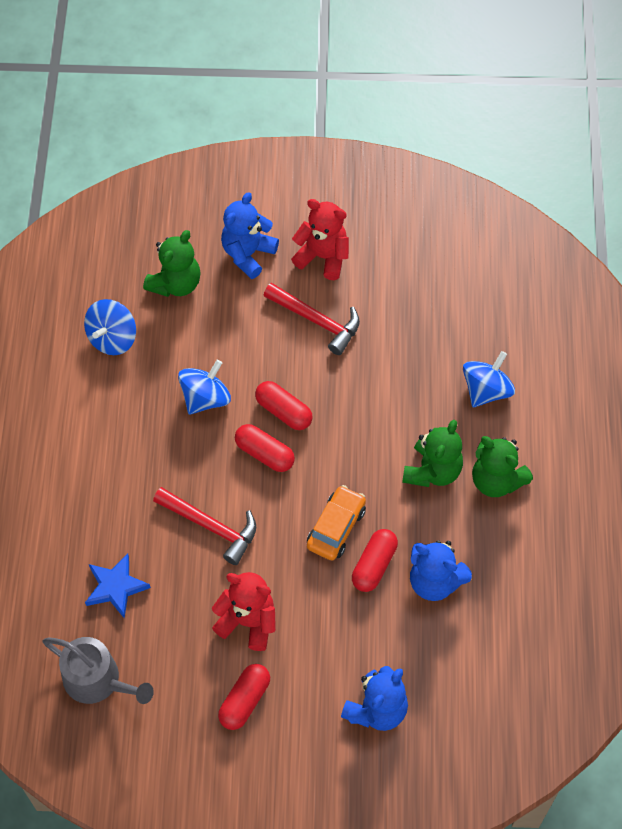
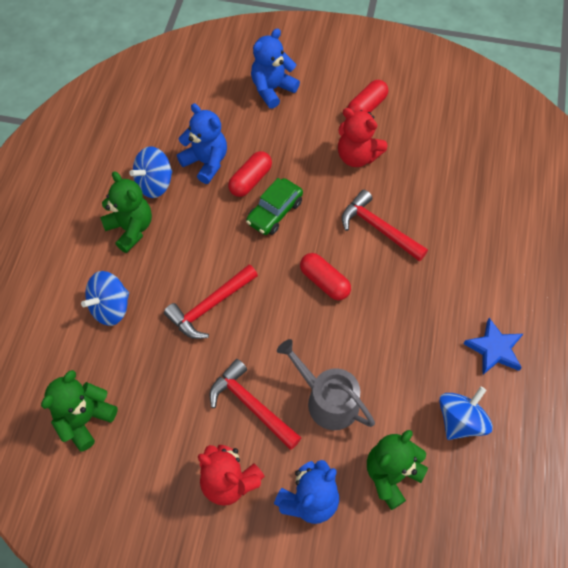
camera: 170 degrees left, 0 degrees up
(97, 680) = (475, 134): grey watering can -> grey watering can (327, 400)
(115, 587) = (460, 195): blue star -> blue star (494, 349)
(205, 398) = (372, 342): blue spinning top -> blue spinning top (154, 184)
(283, 411) = (301, 317): red capsule -> none
(336, 527) = (274, 212): orange car -> green car
(382, 408) = (210, 306): none -> red hammer
(432, 471) = (182, 245): green teddy bear -> green teddy bear (85, 419)

